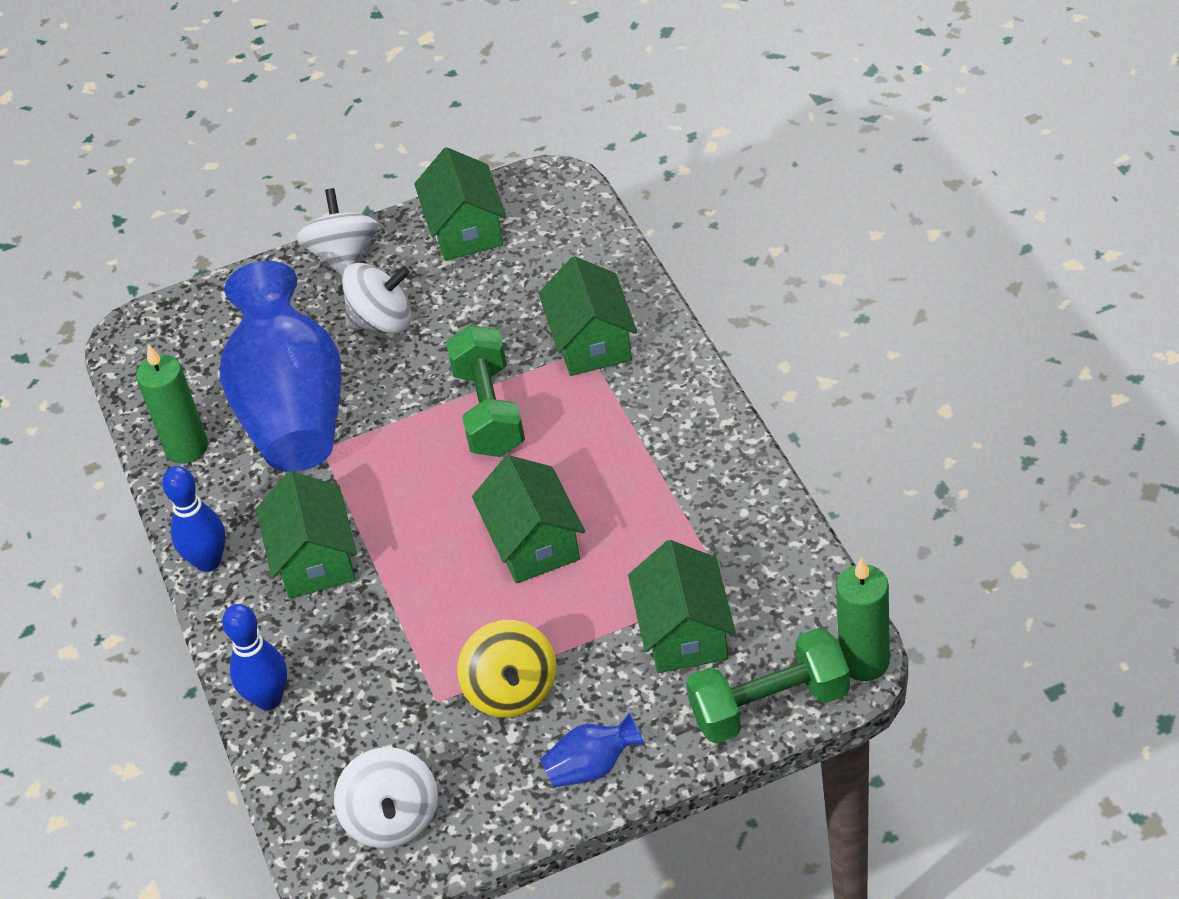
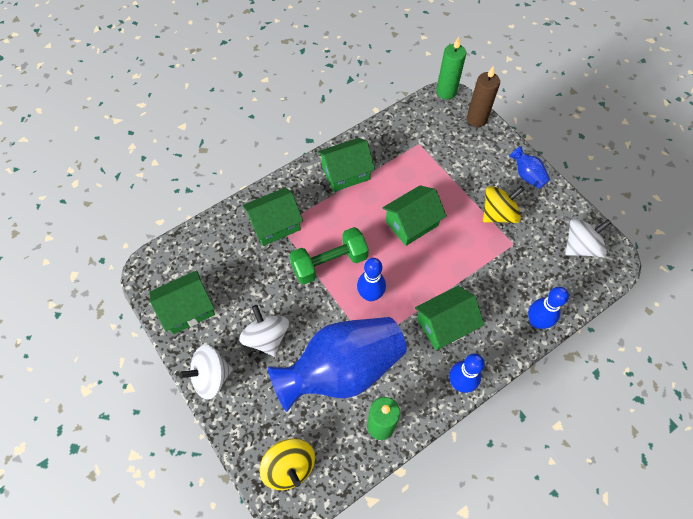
camera: 110 degrees left, 15 degrees up
(177, 337) = (289, 467): none -> yellow spinning top
(408, 461) = (370, 295): none -> blue bowling pin
(684, 632) = (448, 154): green house -> green house (346, 173)
(770, 705) = (476, 119): green dumbbell -> brown candle

